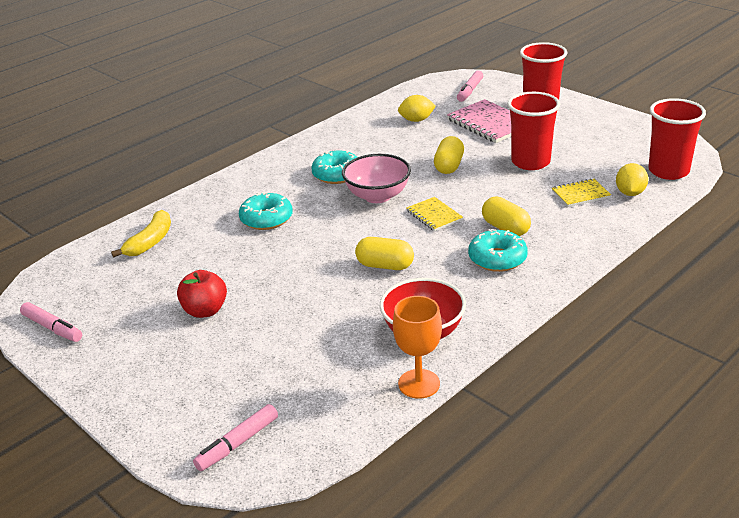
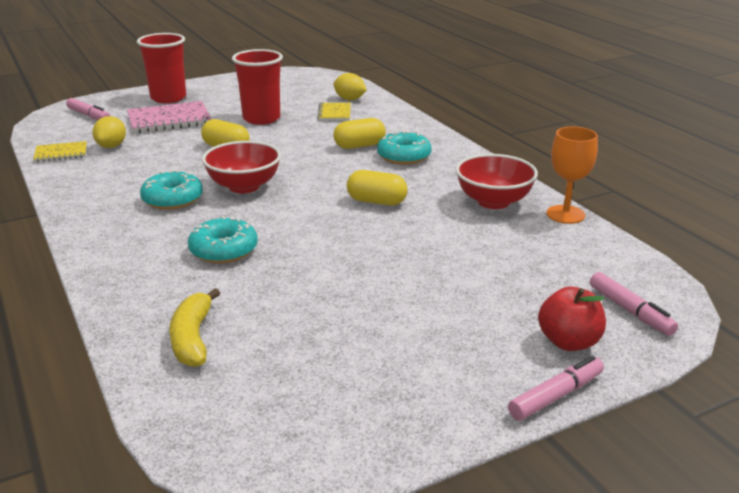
camera: 75 degrees left, 5 degrees down
(52, 328) = (350, 441): pink marker -> pink marker (555, 396)
(150, 242) = (193, 338): yellow banana -> yellow banana turned 135 degrees counterclockwise
(205, 310) = (388, 309): red apple -> red apple (568, 342)
(377, 196) = (244, 186): pink bowl -> red bowl
(385, 265) = (376, 202): yellow capsule -> yellow capsule turned 75 degrees clockwise
(434, 215) = (309, 168): yellow notebook -> yellow notebook (61, 153)
(668, 171) = (331, 83): red cup -> none

